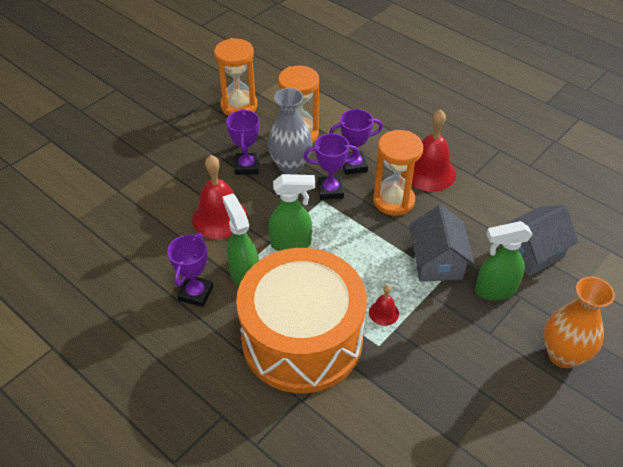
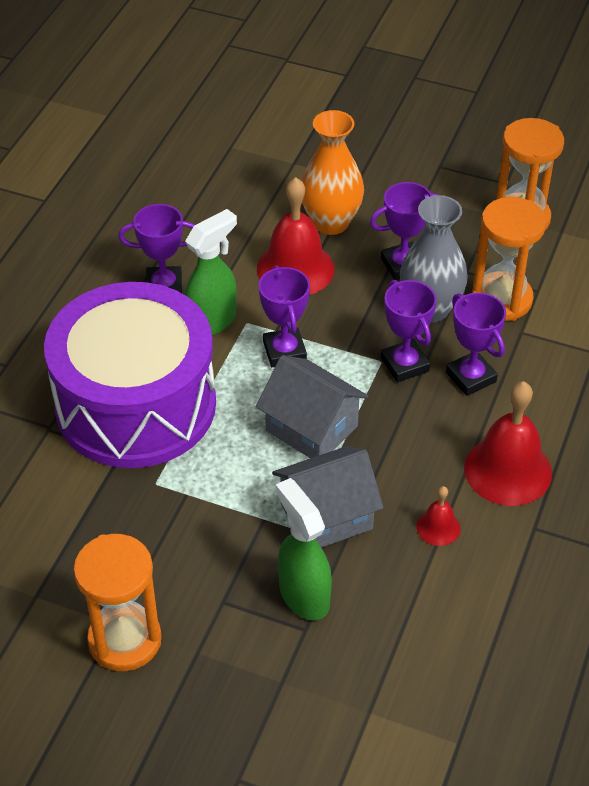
camera: 70 degrees right, 0 degrees up
(291, 244) = (284, 351): green spray bottle -> purple trophy
(302, 339) = (136, 405): orange drum -> purple drum
(383, 313) = (209, 476): red bell -> red bell (438, 527)
(393, 201) = (422, 440): orange hourglass -> orange hourglass (125, 640)
(532, 253) = (401, 632): grey house -> grey house (312, 428)
(563, 355) = (218, 697): orange vase -> orange vase (331, 222)

